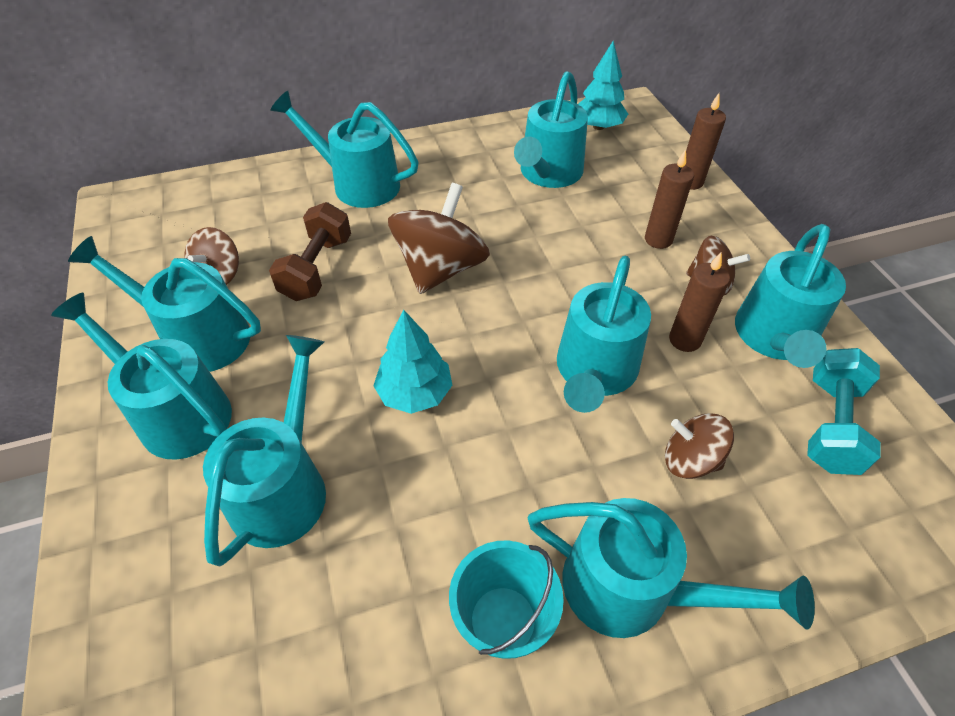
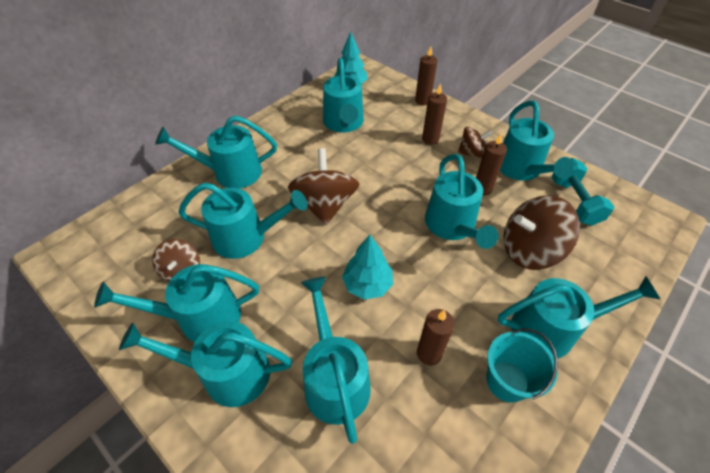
camera: 30 degrees left, 0 degrees up
(317, 268) = (247, 237): brown dumbbell -> turquoise watering can
(424, 522) = (429, 353): none -> brown candle
(690, 460) = (529, 250): brown spinning top -> brown spinning top, size x1.74

